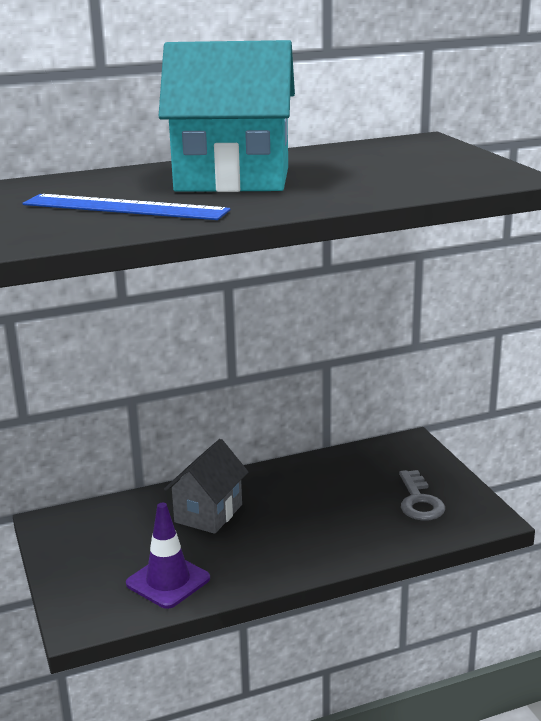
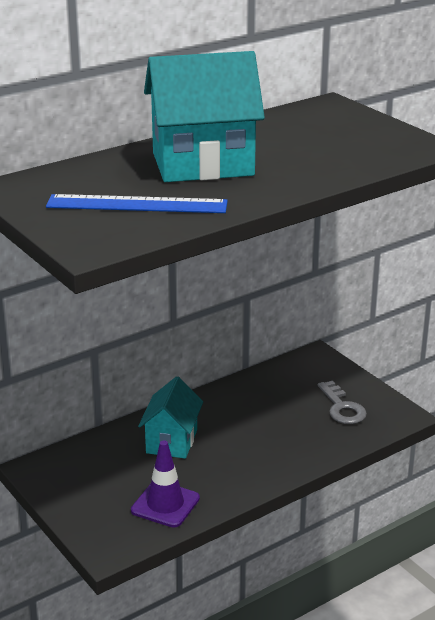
camera: 15 degrees left, 5 degrees up
(208, 513) = (172, 441): grey house -> turquoise house

